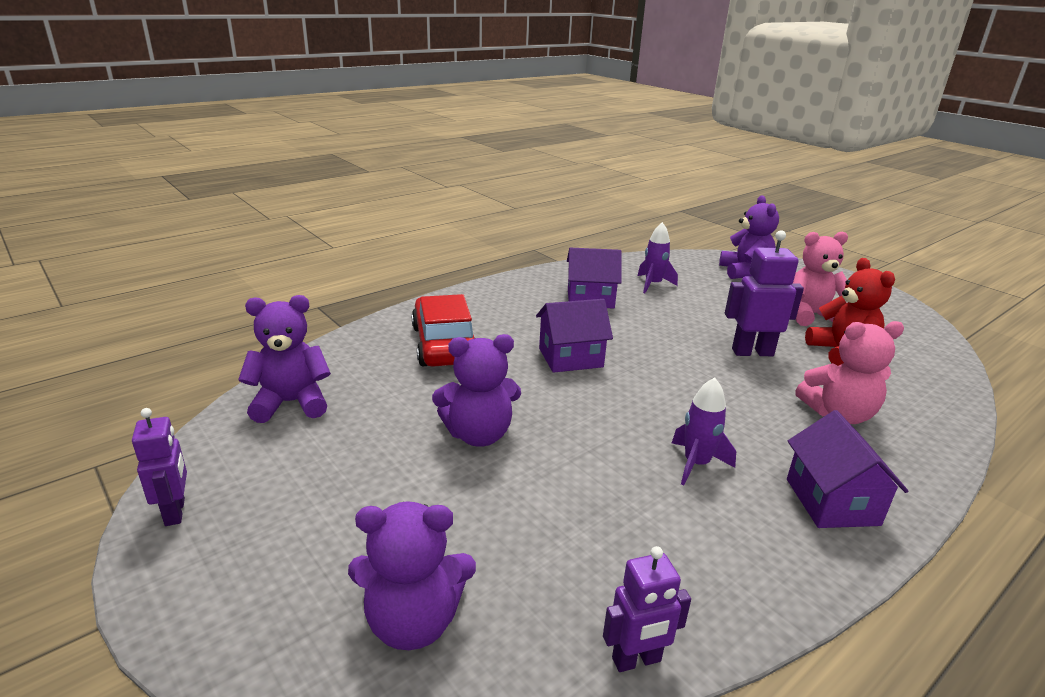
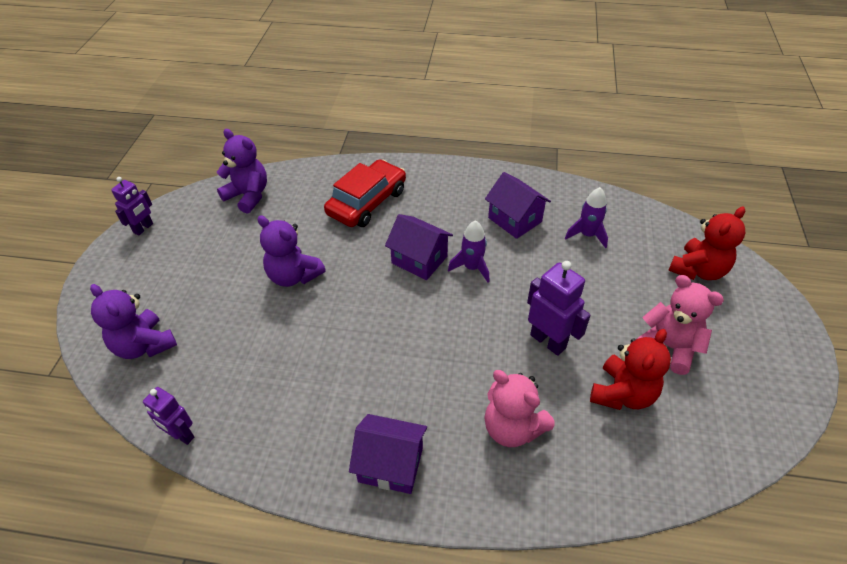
camera: 50 degrees right, 20 degrees up
(696, 464) = (363, 380): purple rocket -> purple rocket (472, 268)
(744, 272) = (698, 270): purple teddy bear -> red teddy bear
(832, 501) = (391, 464): purple house -> purple house turned 60 degrees clockwise

